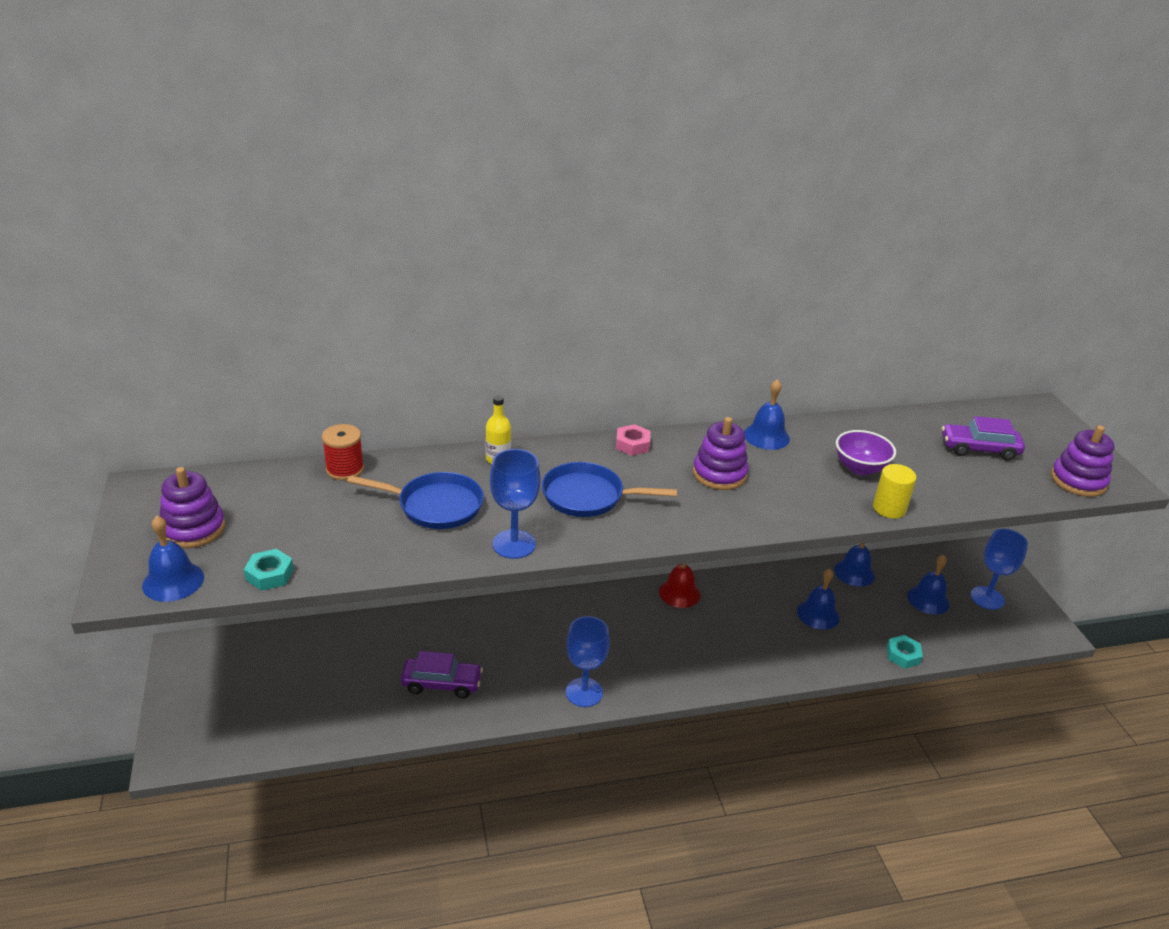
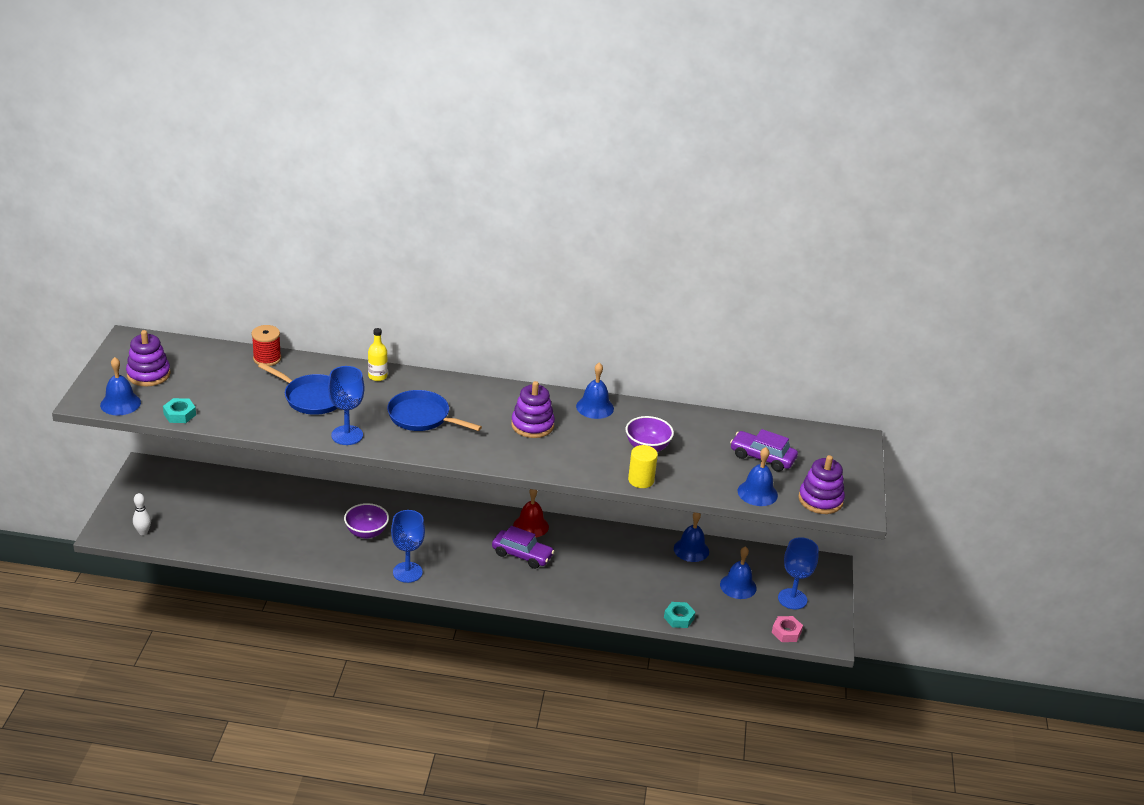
camera: 20 degrees right, 0 degrees up
(221, 741) = (143, 532): none -> white bowling pin
(442, 683) = (309, 538): purple car -> purple car (522, 555)
(506, 655) = (366, 532): none -> purple bowl
(632, 444) = (484, 389): pink nut -> pink nut (786, 632)
(818, 614) = (633, 571): blue bell -> blue bell (757, 493)

